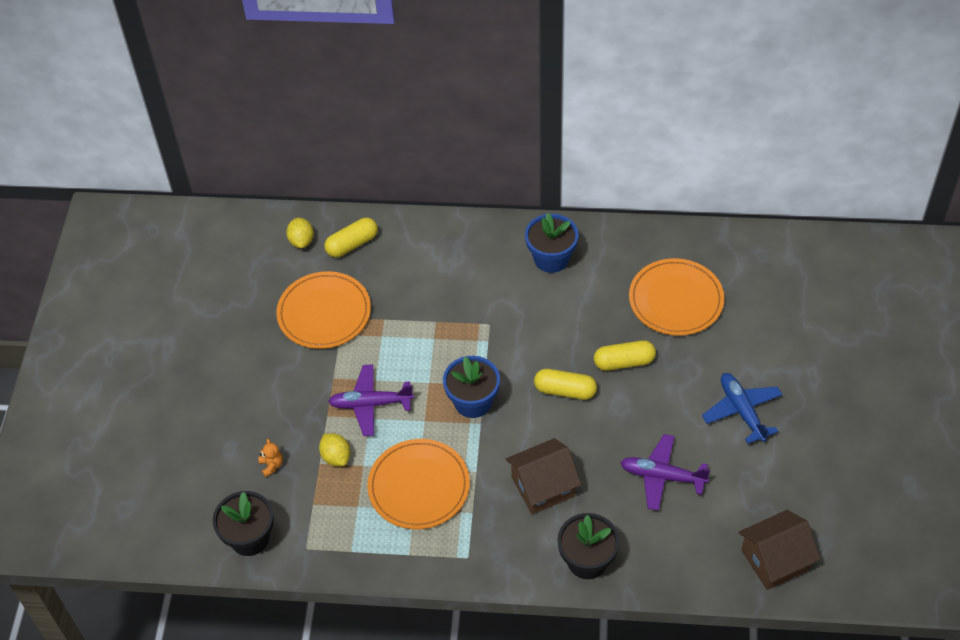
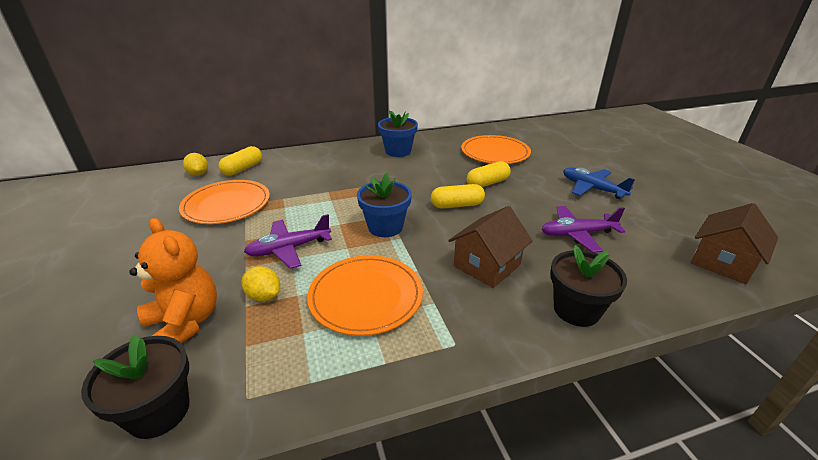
camera: 25 degrees left, 20 degrees down
(272, 465) = (185, 322): orange teddy bear -> orange teddy bear, size x2.42

